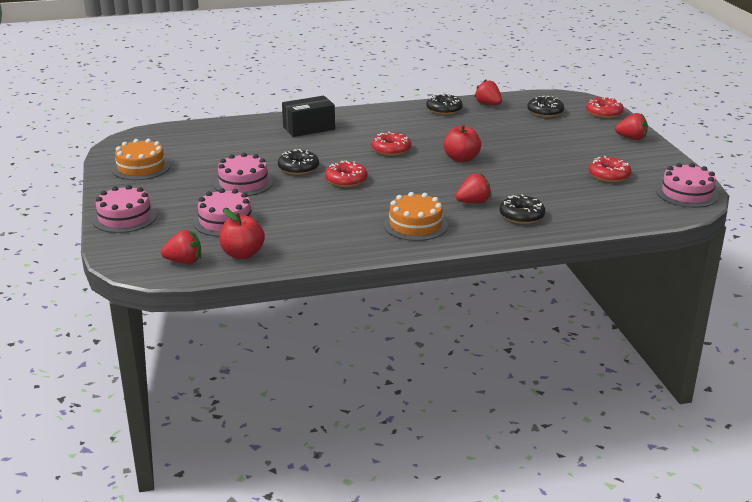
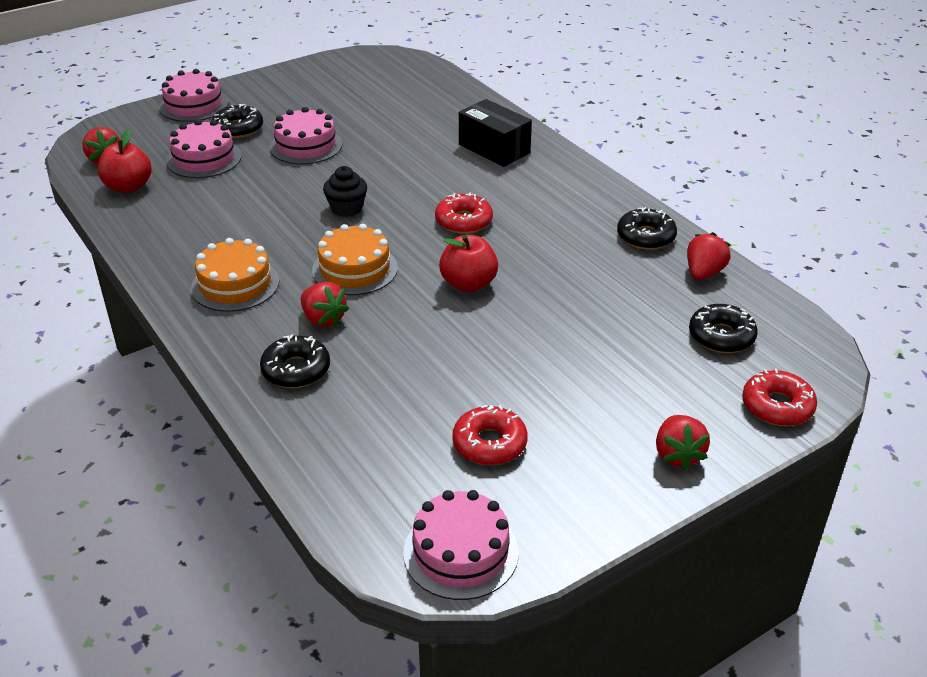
camera: 70 degrees right, 10 degrees up
(141, 168) = (317, 82): orange cake -> orange cake (355, 269)
(298, 168) = (366, 169): black donut -> black donut (238, 129)
(346, 180) = (346, 208): red donut -> black cupcake

